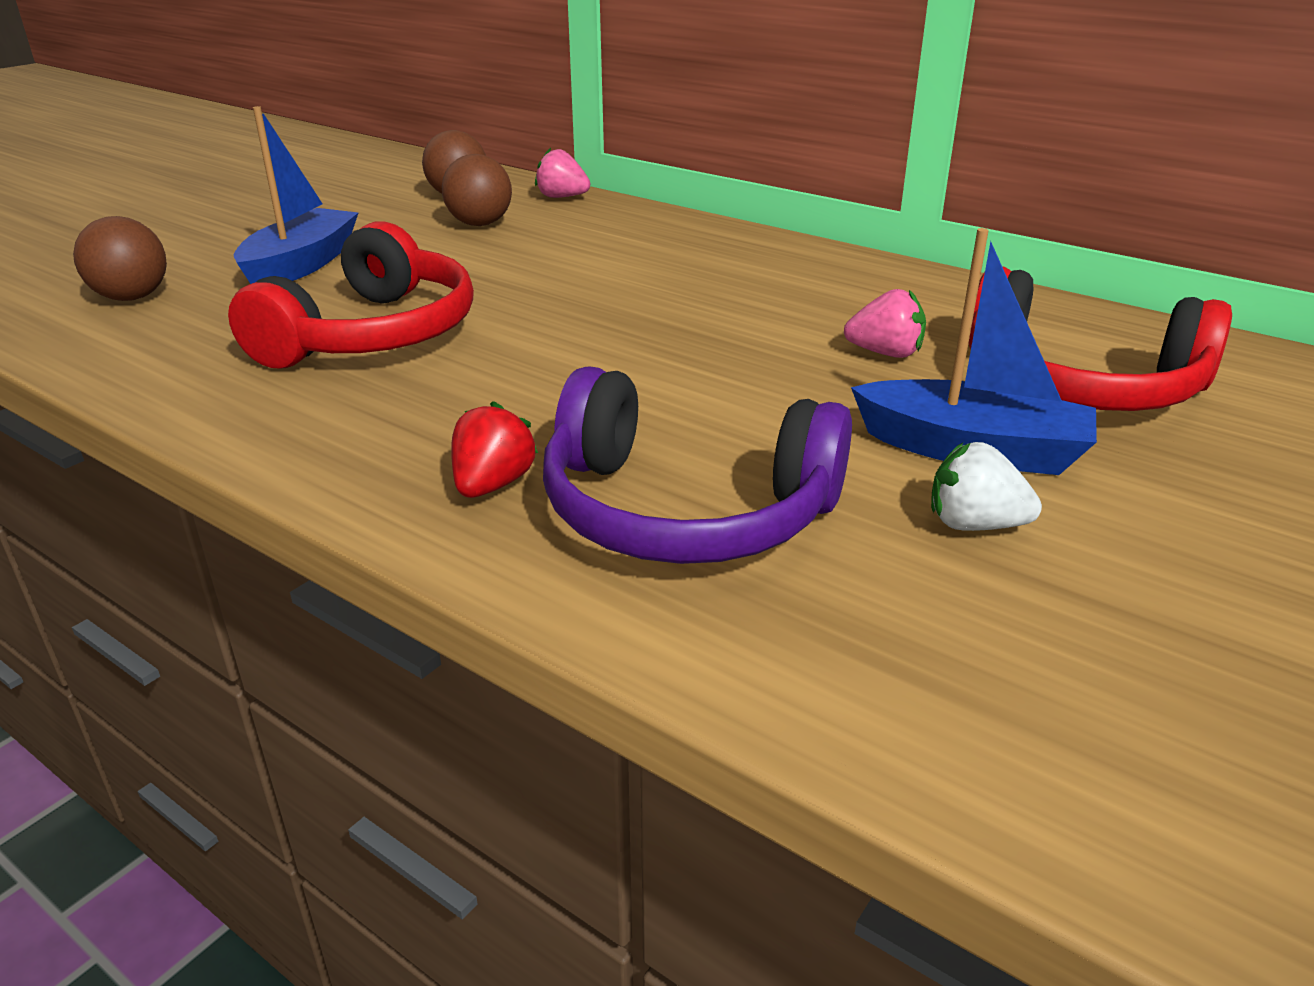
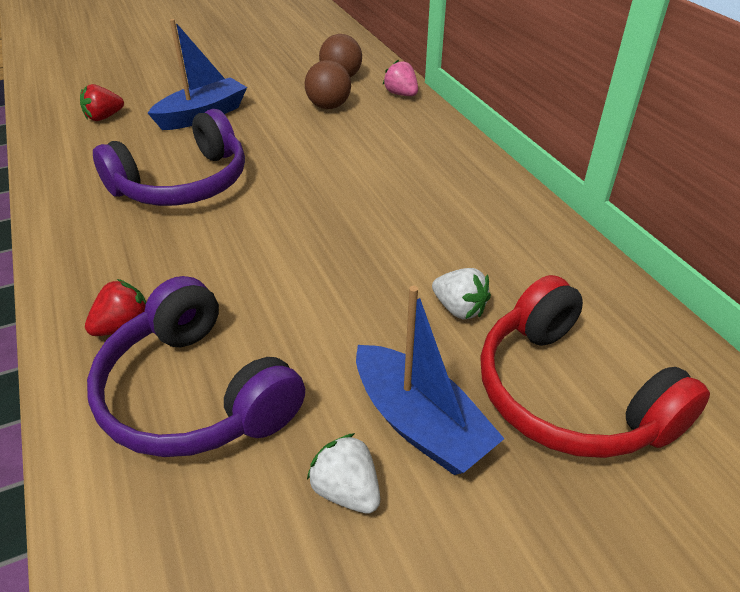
camera: 30 degrees right, 10 degrees up
(132, 297) = (104, 117): brown ball -> red strawberry
(372, 334) = (183, 183): red headphones -> purple headphones
(885, 353) = (459, 309): pink strawberry -> white strawberry

